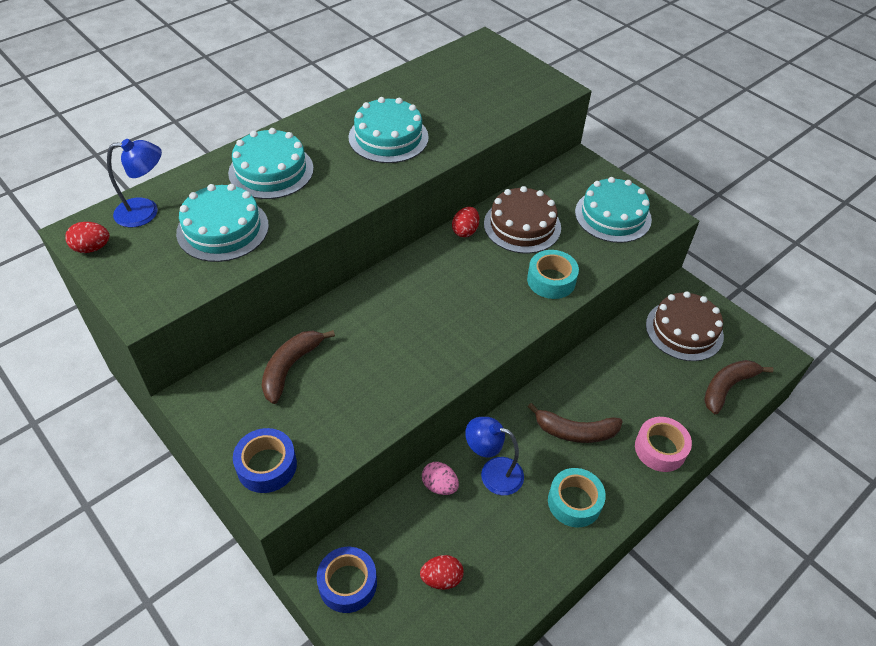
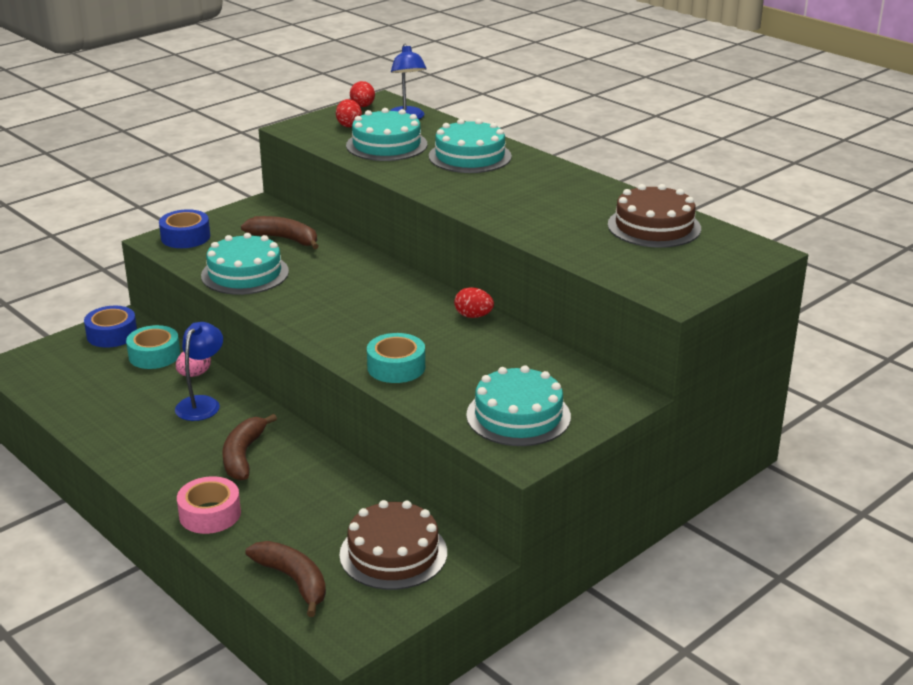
camera: 90 degrees right, 20 degrees down
(388, 137) = (536, 203): turquoise cake -> turquoise cake (245, 273)
(441, 578) = (101, 377): red egg -> red egg (349, 125)
(522, 225) = (488, 351): brown cake -> brown cake (654, 226)
(574, 502) = (157, 451): turquoise tape -> turquoise tape (154, 355)

